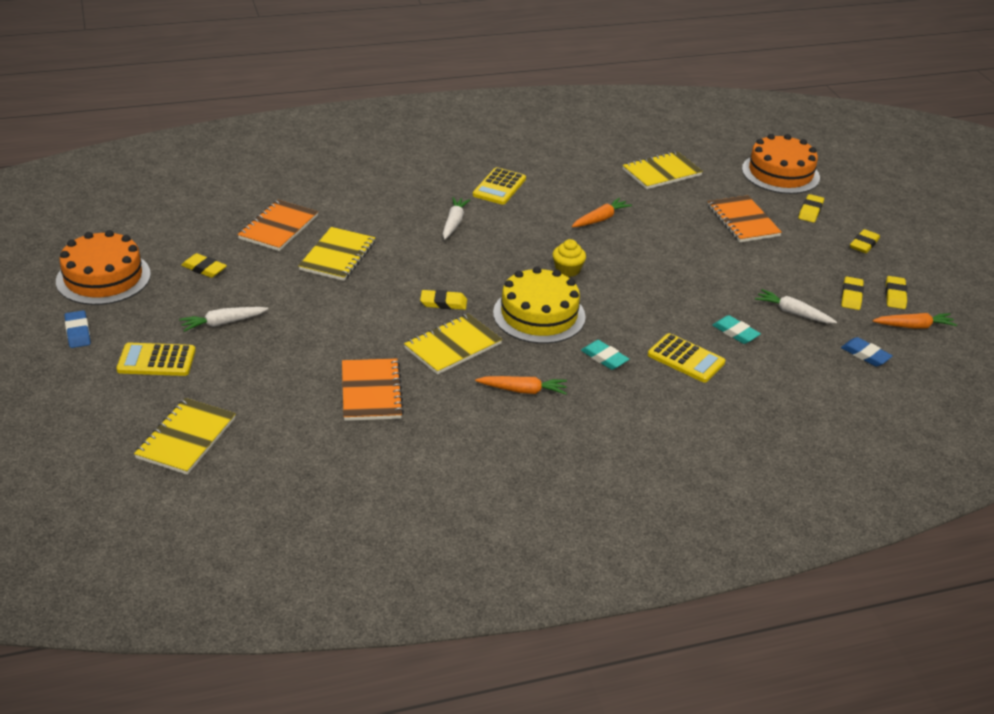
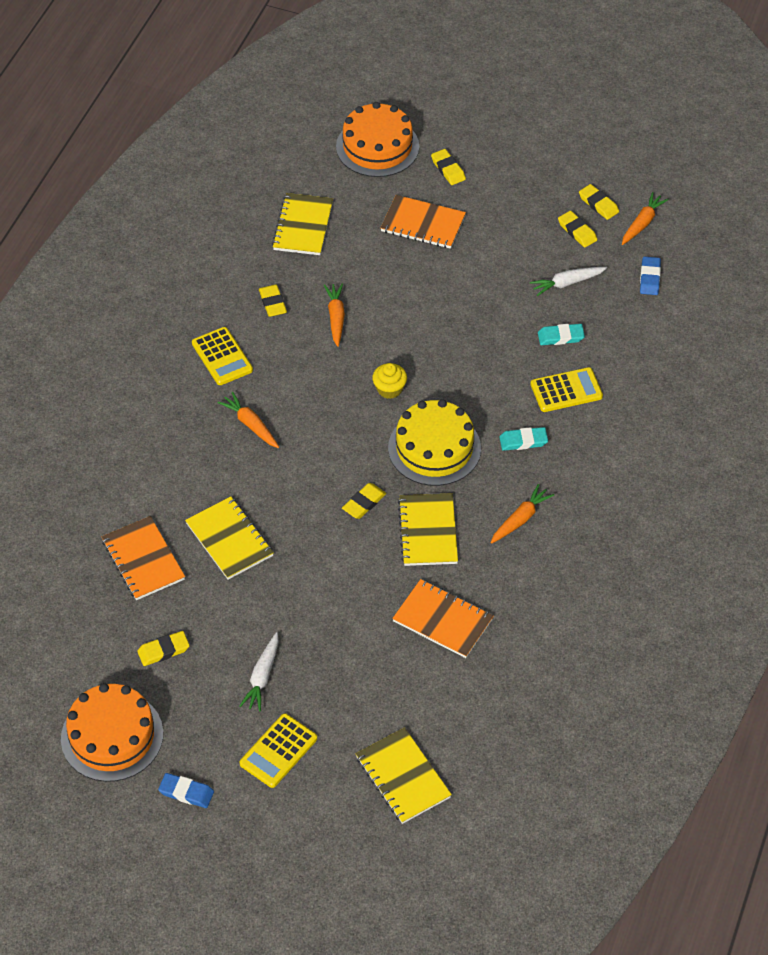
camera: 50 degrees left, 15 degrees up
(454, 223) = (250, 425): white carrot -> orange carrot
(864, 244) = (521, 171): yellow eraser -> yellow eraser (272, 303)
(865, 355) = (650, 278): blue eraser -> blue eraser turned 75 degrees counterclockwise

